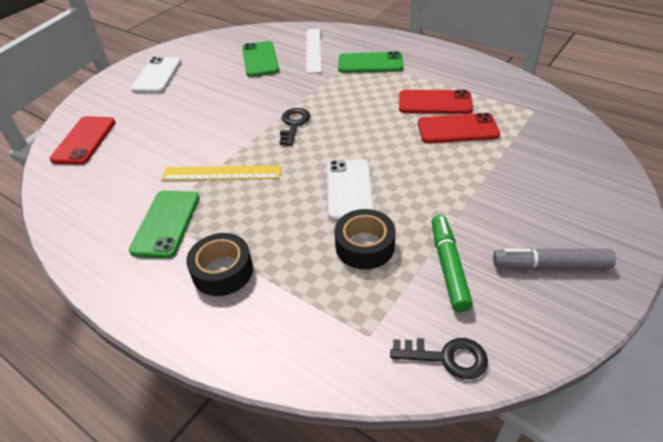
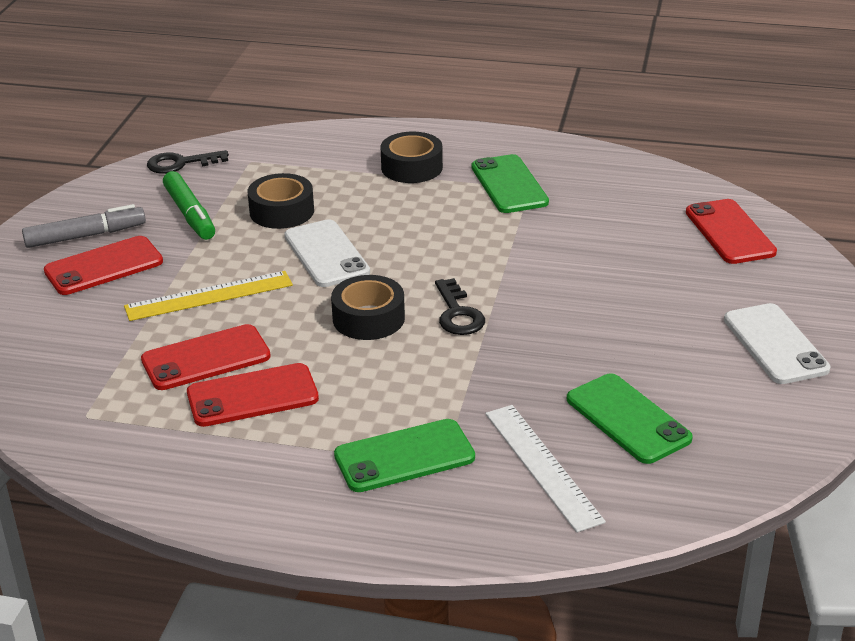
camera: 155 degrees right, 10 degrees down
(221, 173) = (498, 237): yellow ruler -> yellow ruler (209, 296)
(348, 133) = (368, 318): none -> black tape
(530, 222) = (104, 266): none -> red phone

